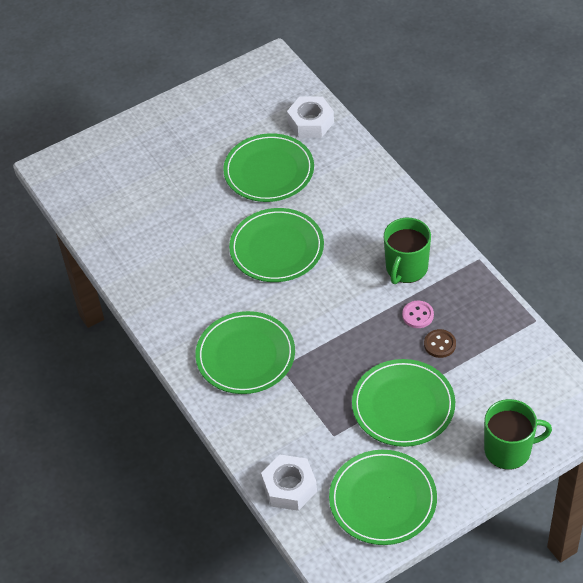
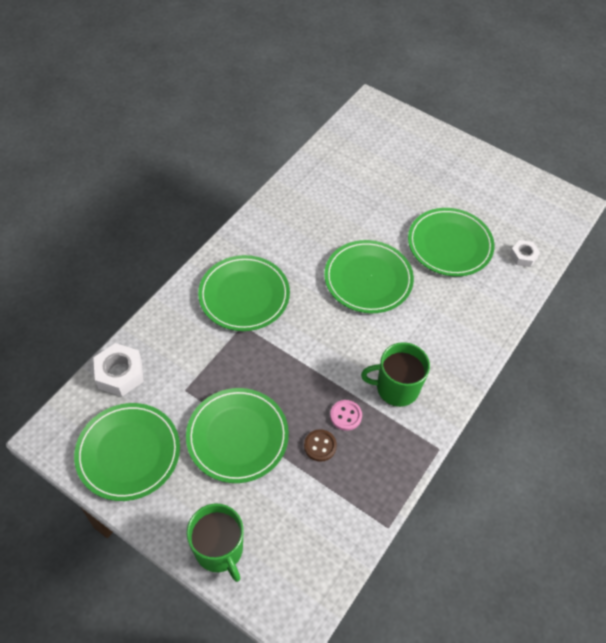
camera: 60 degrees right, 5 degrees up
(310, 122) = (523, 256): white nut -> white nut, size x0.61

